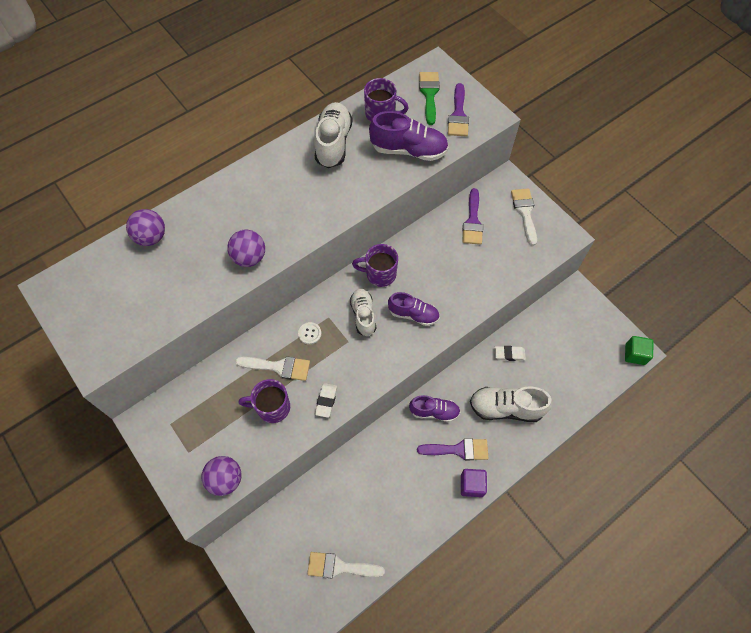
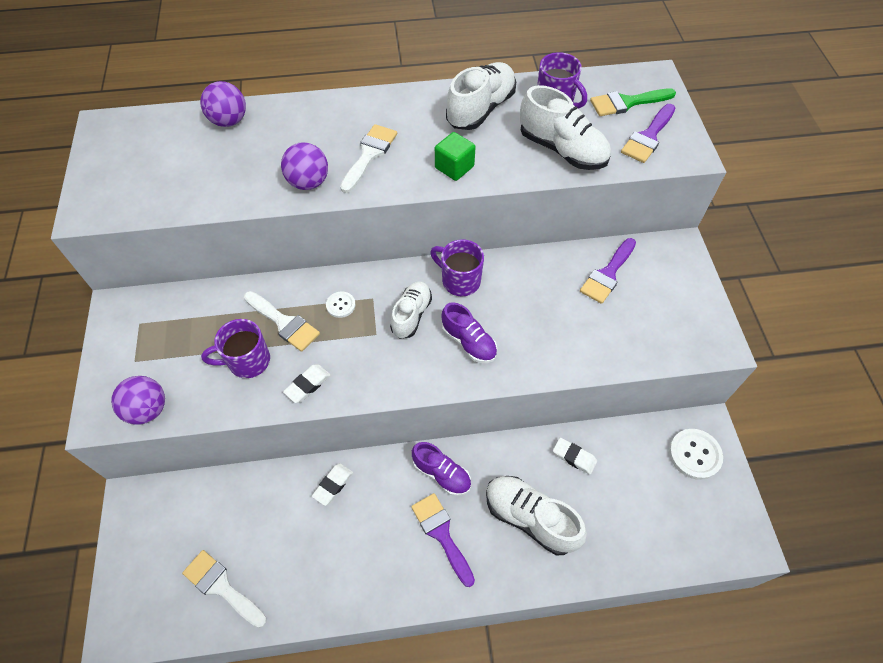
camera: 30 degrees right, 5 degrees down
(272, 407) = (247, 361): purple mug -> purple mug turned 45 degrees counterclockwise
(368, 459) = (333, 485): none -> white eraser
(409, 150) = (562, 150): purple shoe -> white shoe
(429, 94) = (627, 103): green brush -> green brush turned 135 degrees counterclockwise
(458, 449) = (441, 534): purple brush -> purple brush turned 150 degrees counterclockwise
(472, 485) = (430, 585): purple cube -> none
(524, 212) = (680, 293): white brush -> white brush (369, 155)
(578, 313) = (694, 454): none -> white button
(635, 354) = (743, 545): green cube -> green cube (454, 167)

